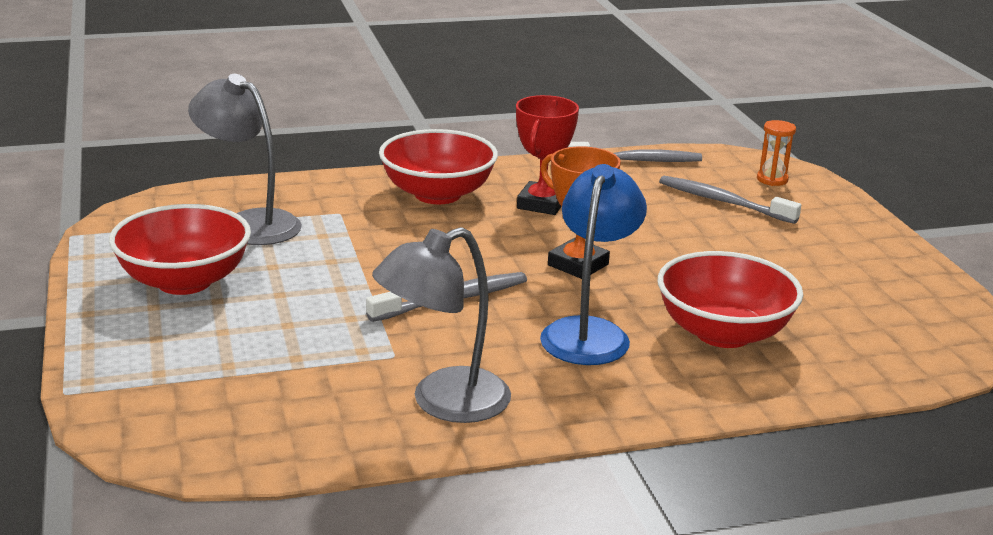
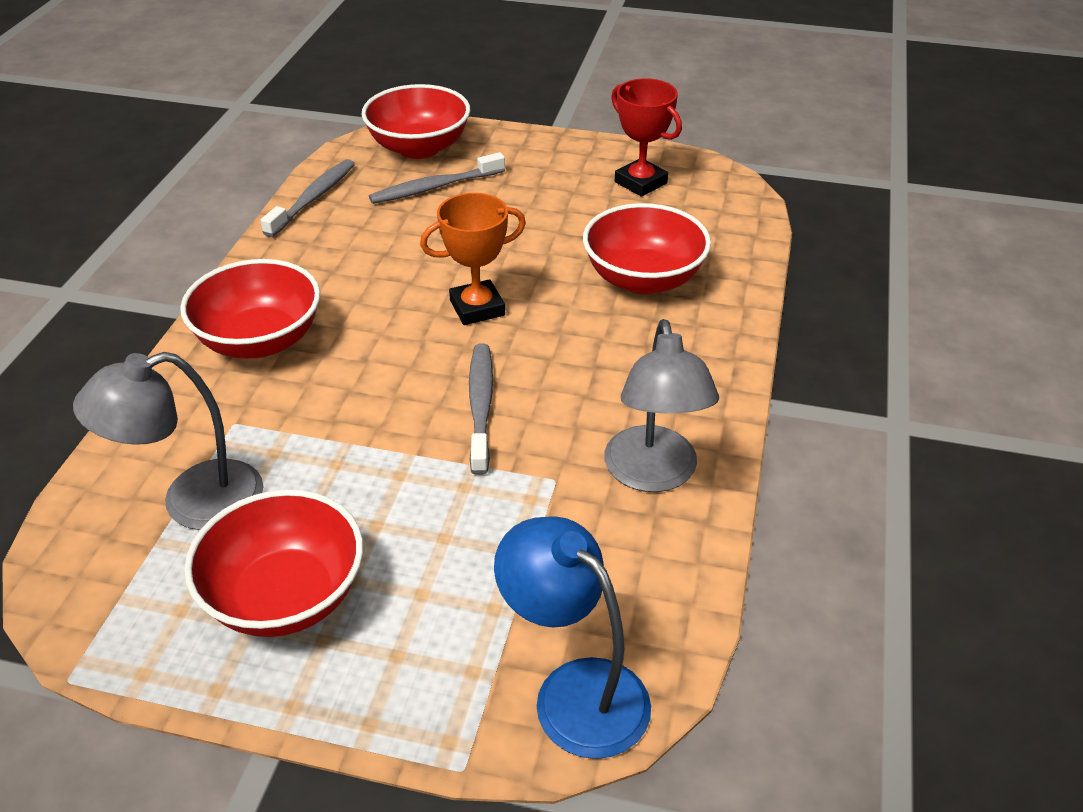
camera: 60 degrees left, 15 degrees up
(541, 204) = (344, 284): red trophy -> red trophy (640, 182)
(589, 332) = (594, 347): blue lamp -> blue lamp (574, 691)
(772, 179) = (419, 148): orange hourglass -> red bowl

